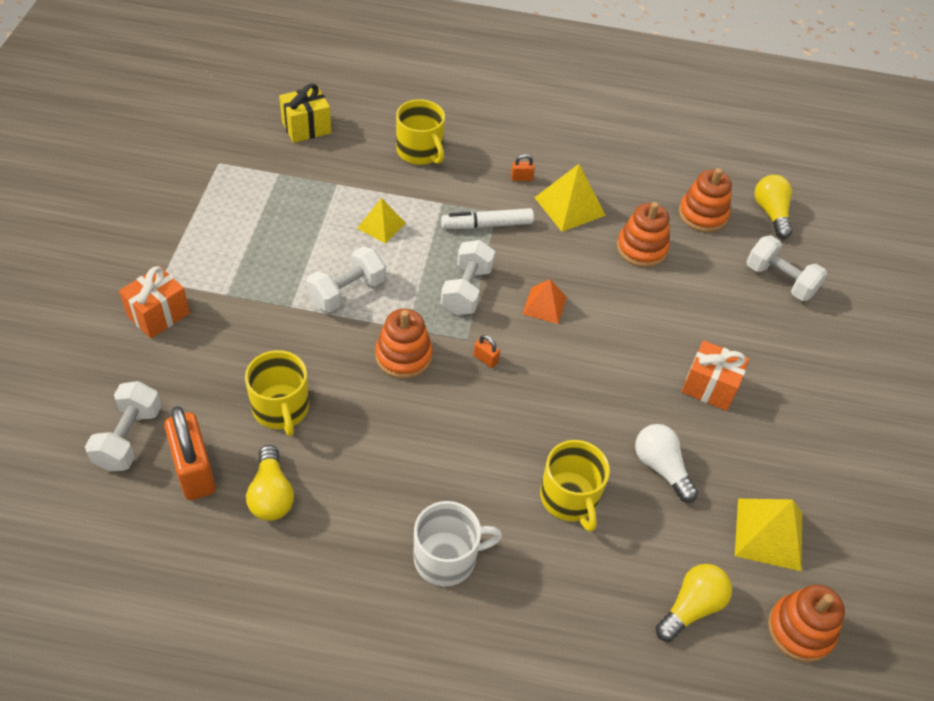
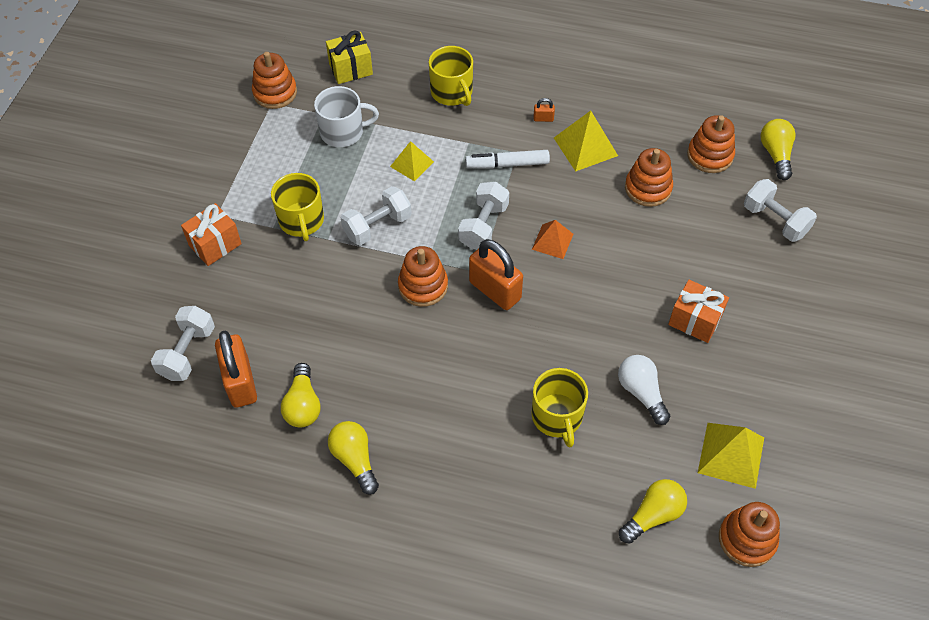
camera: 10 degrees right, 5 degrees up
(222, 152) = (275, 93): none -> orange stacking toy
(281, 409) = (315, 330): yellow mug -> yellow mug (301, 221)
(337, 557) = (355, 460): none -> yellow light bulb
(447, 558) = (447, 464): white mug -> white mug (343, 132)
(485, 359) = (495, 290): orange padlock -> orange padlock, size x2.41

